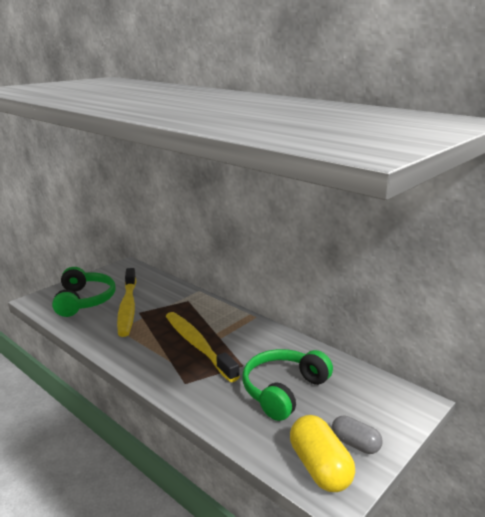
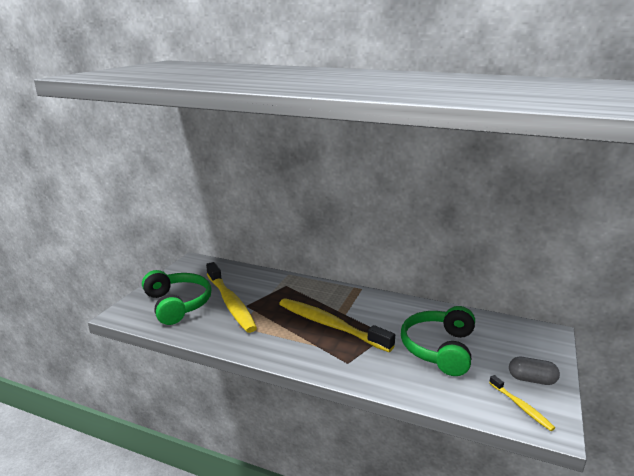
camera: 20 degrees left, 0 degrees up
(319, 467) = (521, 407): yellow capsule -> yellow toothbrush

